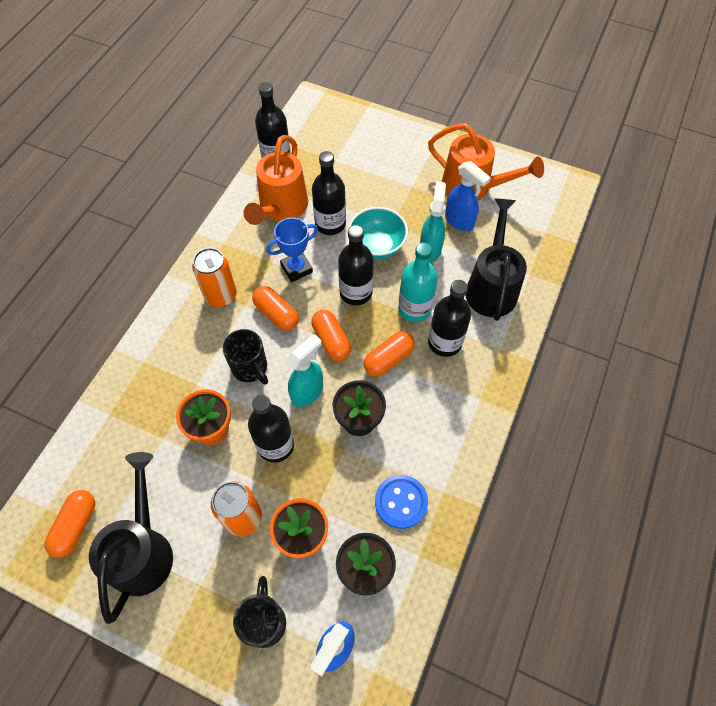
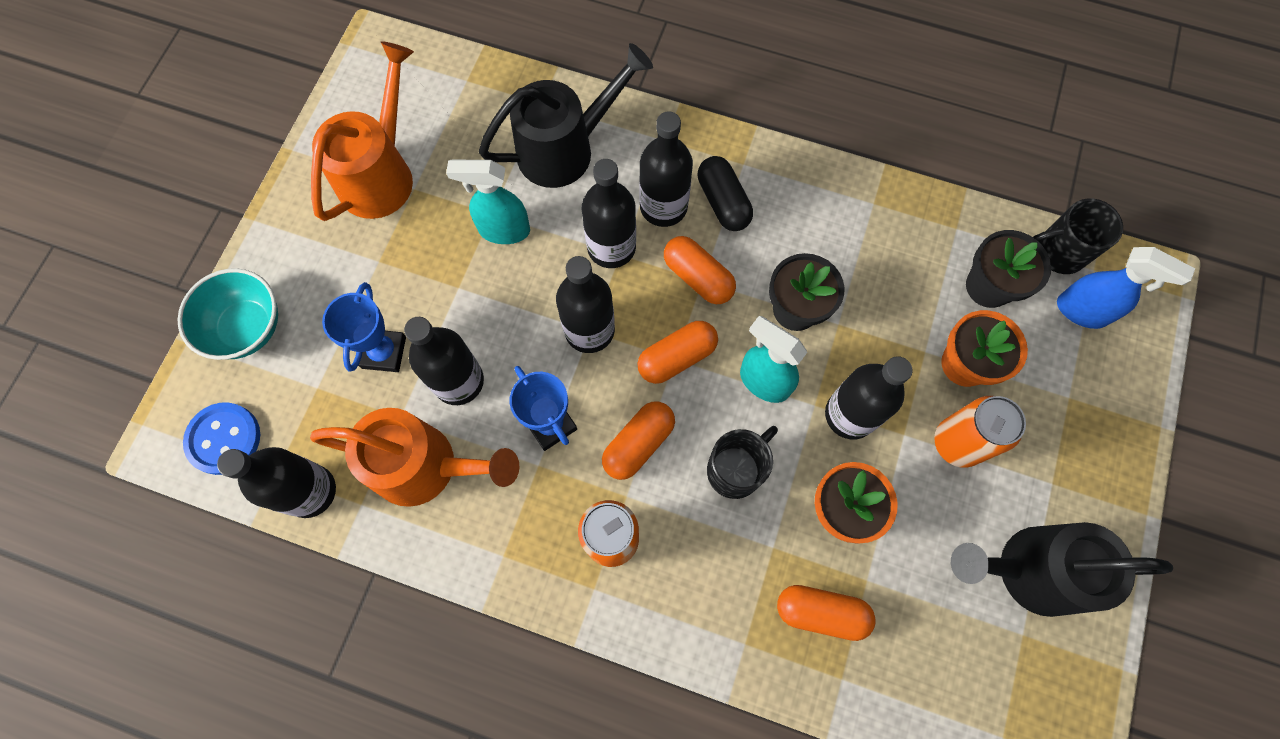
camera: 95 degrees left, 10 degrees up
(76, 526) = (1019, 680): orange capsule -> orange capsule (821, 612)
(265, 621) = (1074, 396): black mug -> black mug (1057, 252)
(353, 189) = (384, 352): none -> blue trophy
(377, 246) = (501, 306): turquoise bowl -> turquoise bowl (247, 328)
(401, 502) = (897, 251): blue button -> blue button (224, 439)
(414, 308) = (611, 247): turquoise bottle -> black bottle
(447, 381) = (723, 202): none -> black capsule
(459, 221) = (450, 191): blue spray bottle -> none
(491, 286) = (566, 149): black watering can -> black watering can turned 150 degrees clockwise

